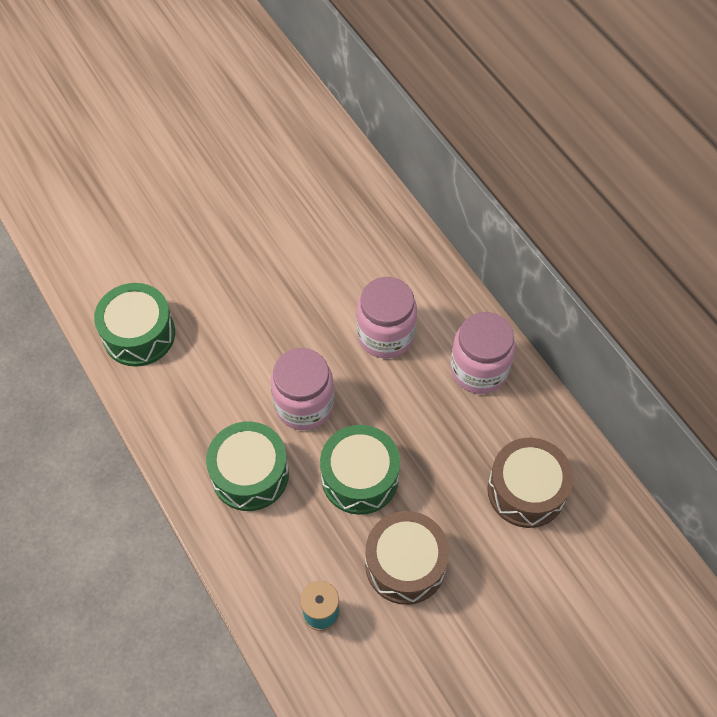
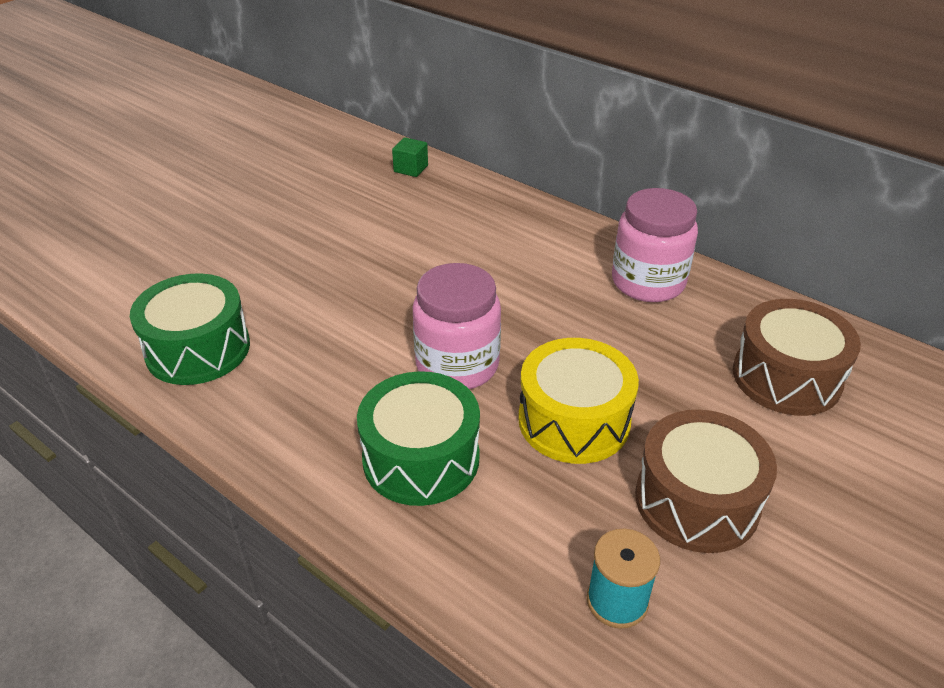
camera: 20 degrees left, 20 degrees down
(354, 182) = (411, 168): none -> green cube
(360, 477) = (574, 420): green drum -> yellow drum
(385, 335) = (520, 278): pink jar -> none

